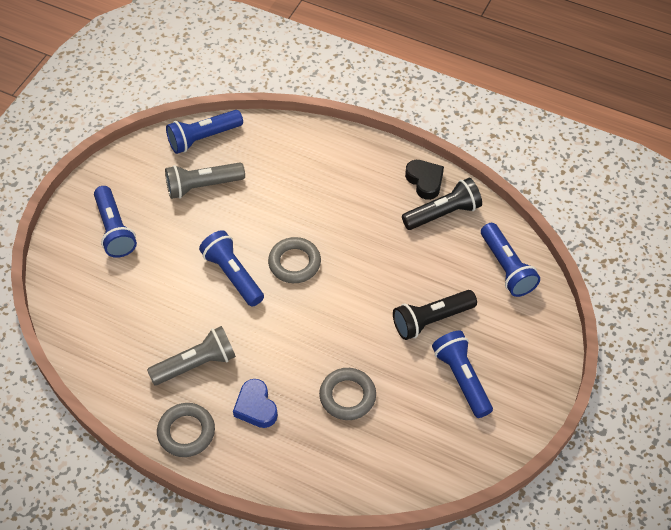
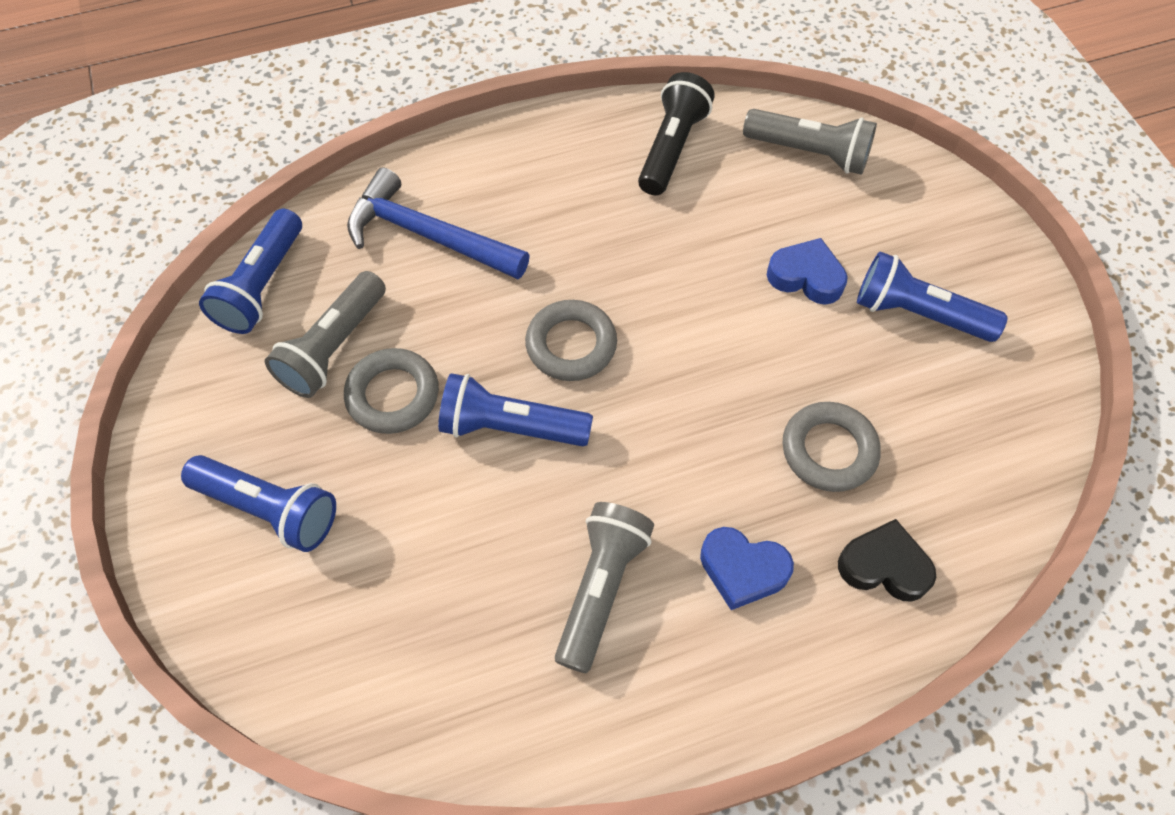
camera: 45 degrees left, 5 degrees up
(186, 432) = (698, 693): grey ring -> grey ring (393, 395)
(290, 169) = (428, 235): none -> blue hammer
(425, 181) = (608, 128): black heart -> black heart (884, 566)
(431, 320) = (806, 277): black flashlight -> blue heart
(506, 268) = (810, 153): blue flashlight -> grey flashlight

